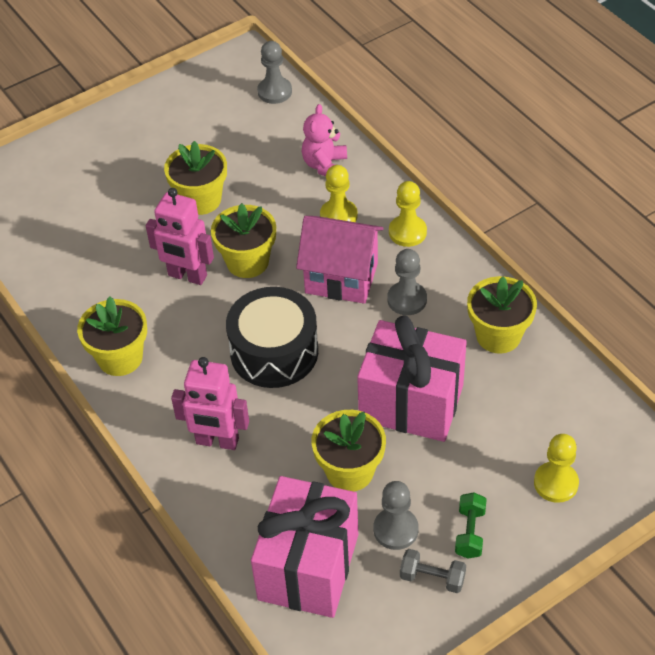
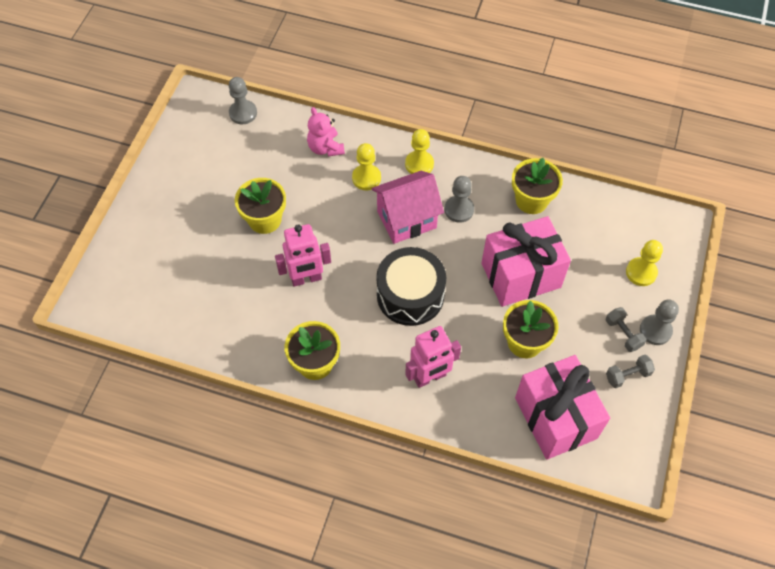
camera: 40 degrees left, 10 degrees up
(247, 262) = (337, 245): yellow flower pot -> none
(395, 529) = (582, 360): grey pawn -> grey pawn (655, 330)
(470, 532) = (623, 334): green dumbbell -> grey dumbbell

